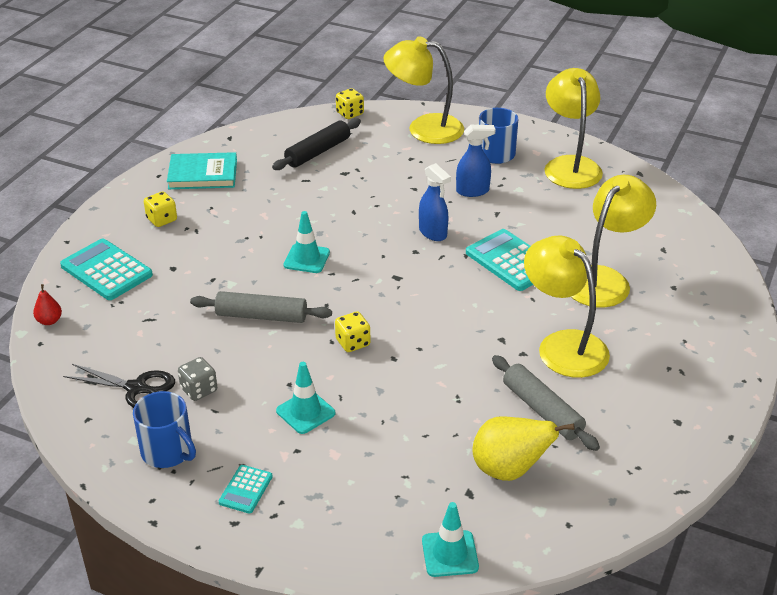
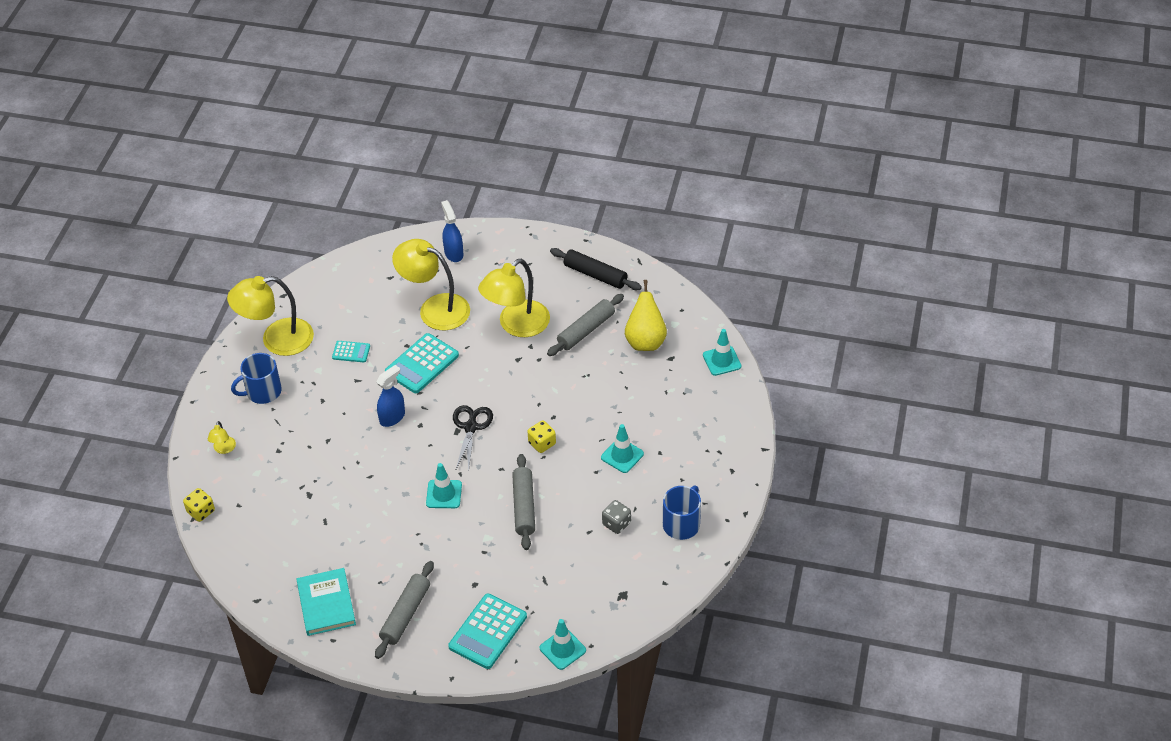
camera: 100 degrees left, 10 degrees up
(49, 321) = (562, 649): red pear -> turquoise traffic cone
(136, 388) = (625, 563): black scissors -> black scissors (471, 427)
(162, 219) = (405, 614): yellow dice -> grey rolling pin
(245, 489) = (702, 471): turquoise calculator -> turquoise calculator (351, 352)
(318, 152) = (276, 522): black rolling pin -> black rolling pin (595, 275)
(424, 128) = (224, 449): yellow lamp -> yellow lamp, size x0.42
(473, 191) = (326, 400): blue spray bottle -> blue spray bottle (453, 253)

